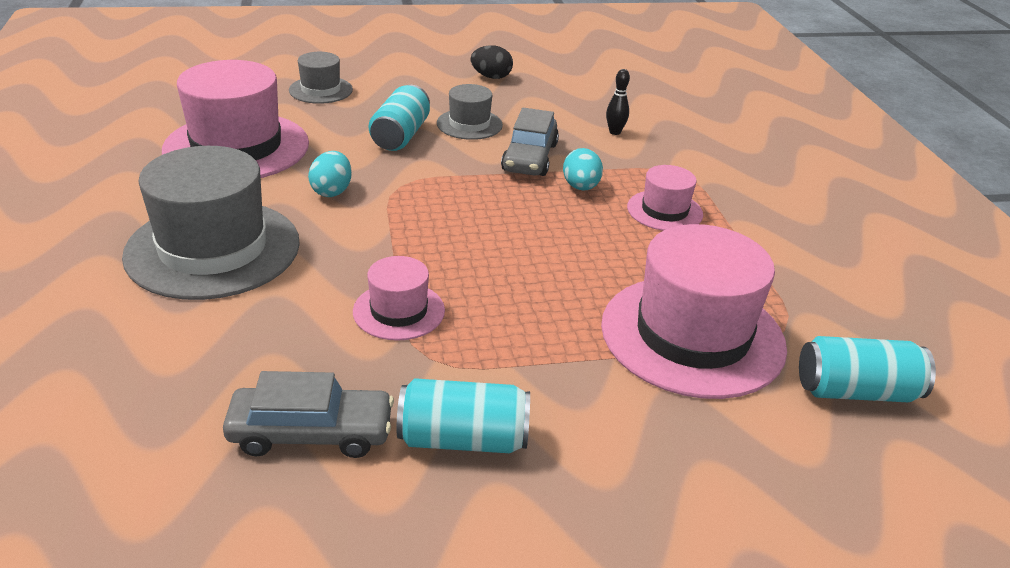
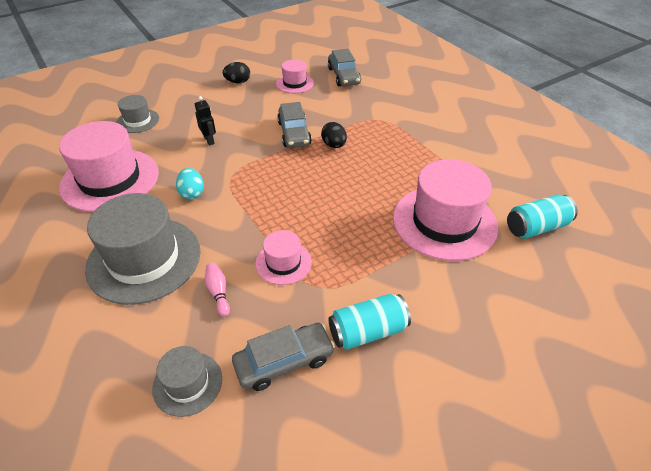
camera: 20 degrees left, 10 degrees up
(281, 318) = (218, 292): none -> pink bowling pin
(400, 136) = (209, 140): turquoise can -> black robot
(469, 124) = (245, 120): grey hat -> grey hat (187, 383)
(581, 187) = (334, 145): turquoise egg -> black egg
(615, 132) = (330, 101): black bowling pin -> none
(658, 105) = (344, 76): none -> grey car
(664, 211) = (387, 147): pink hat -> pink hat (294, 83)

